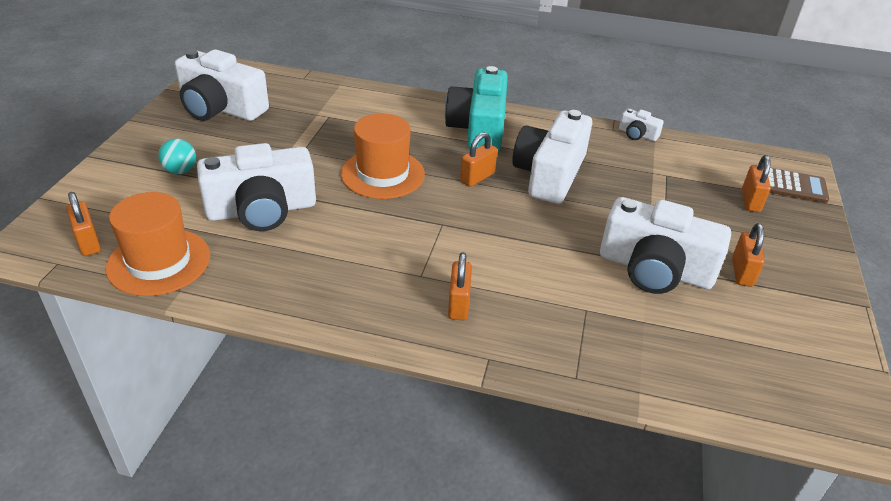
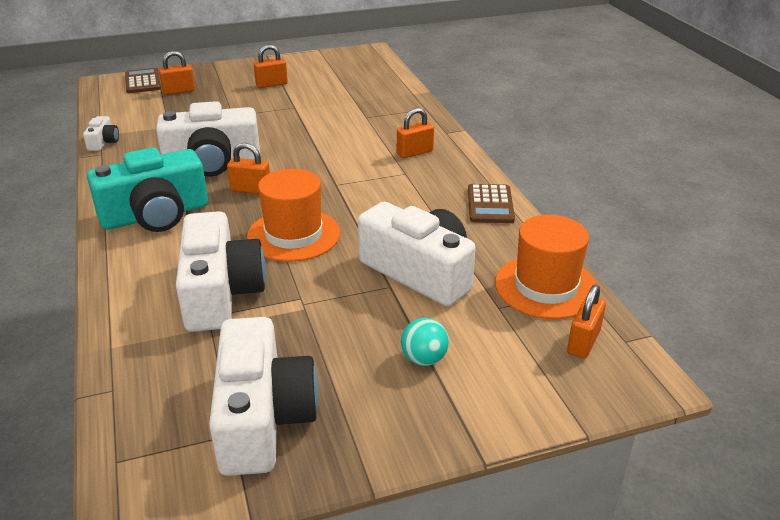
camera: 120 degrees left, 5 degrees down
(301, 301) = (490, 205): none -> brown calculator
(655, 269) = (299, 106): white camera -> white camera (220, 292)

